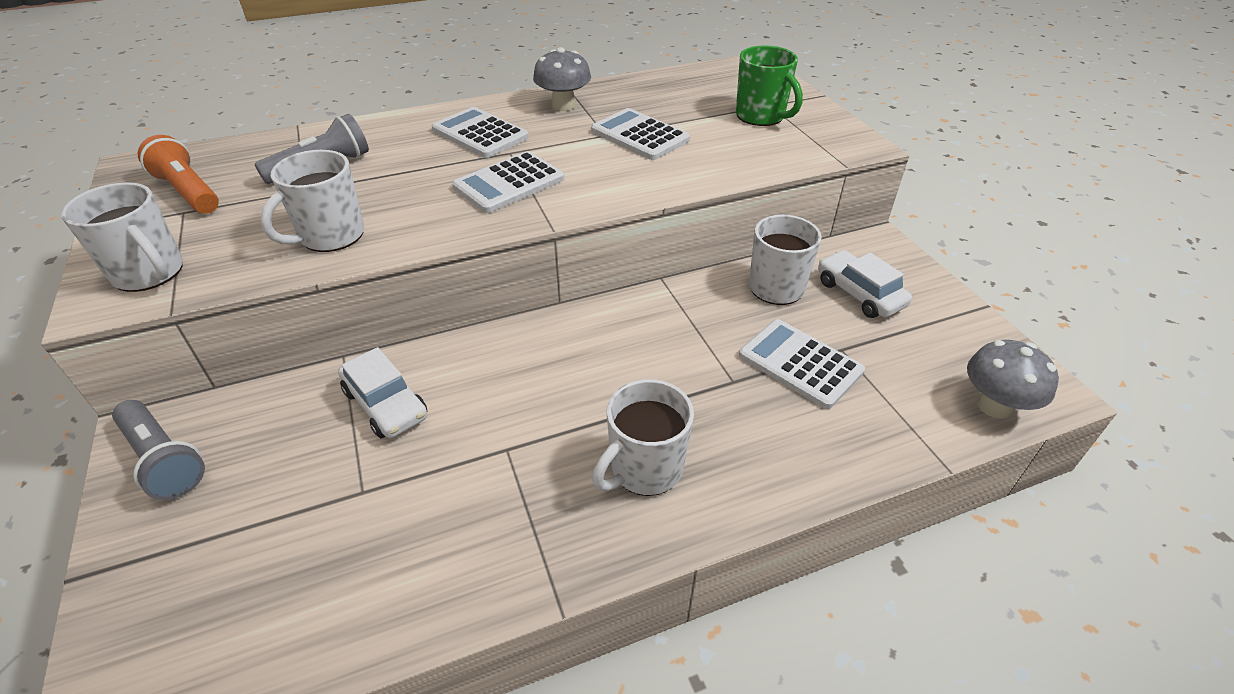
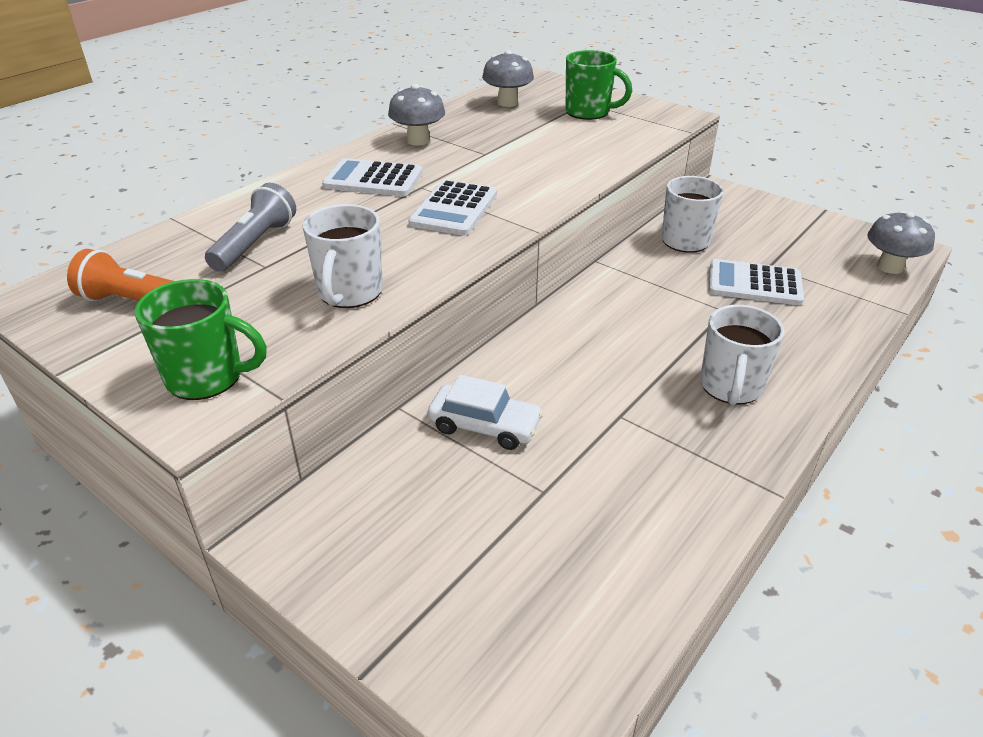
camera: 30 degrees left, 5 degrees down
(149, 273) = (207, 377): white mug -> green mug
(163, 460) = (331, 550): grey flashlight -> none
(640, 135) = (514, 147): white calculator -> none
(692, 87) = (507, 103): none -> grey mushroom
(859, 294) = (743, 227): white car -> none

